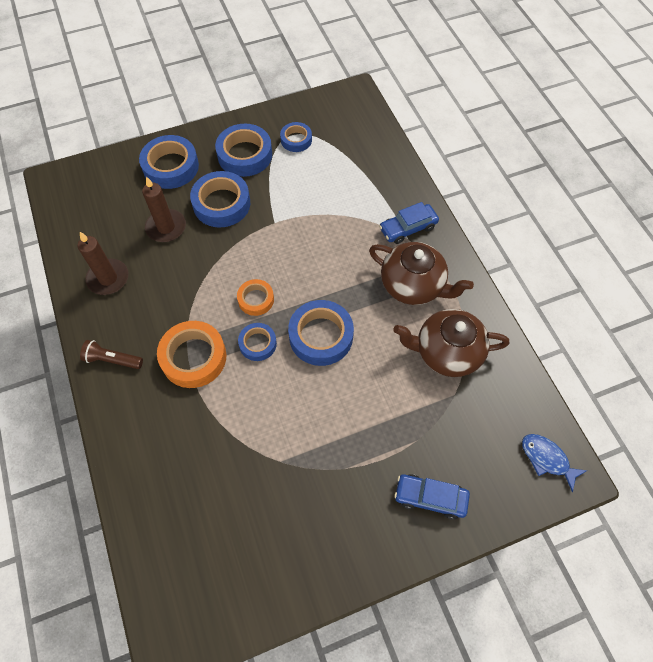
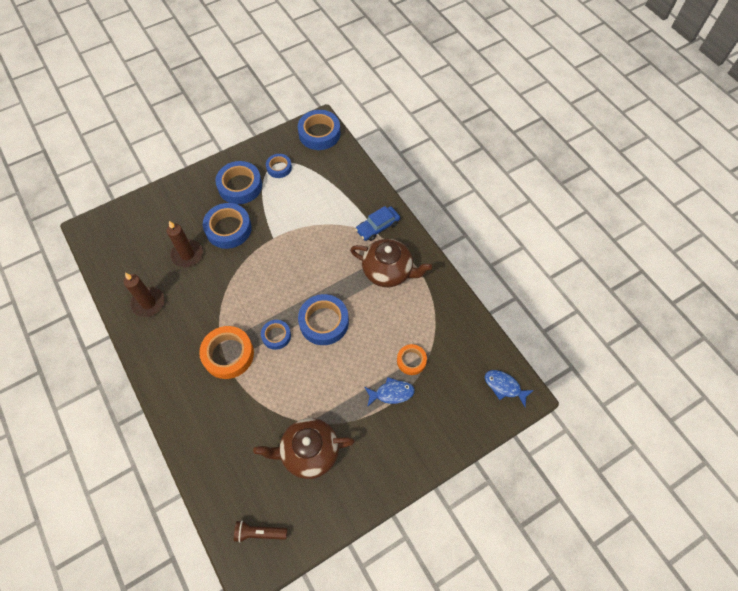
camera: 10 degrees left, 0 degrees up
(112, 360) = (164, 367): brown flashlight -> brown flashlight (259, 533)
(171, 167) = (182, 204): blue tape -> blue tape (319, 133)
(256, 299) = (269, 301): orange tape -> orange tape (411, 361)
(394, 442) = (391, 393): none -> blue fish
(430, 497) = (424, 429): blue car -> none
(447, 352) = (421, 319): brown teapot -> brown teapot (309, 452)

